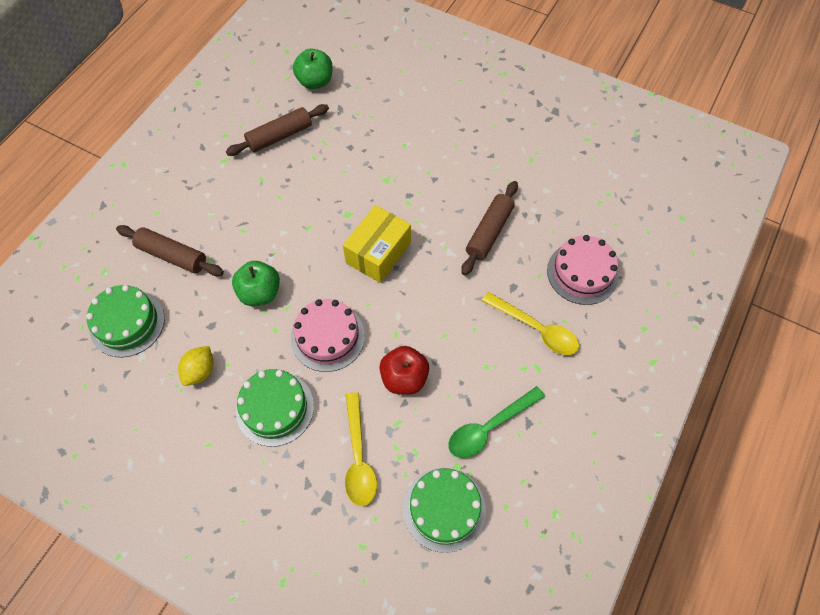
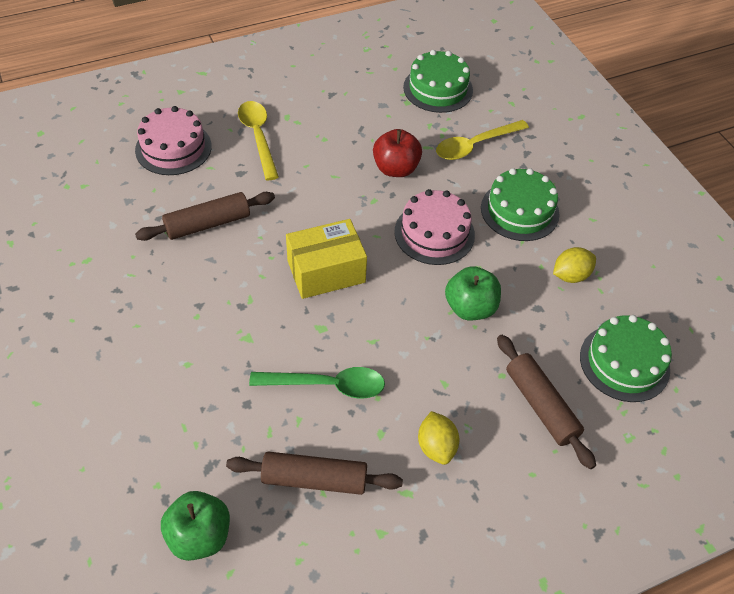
camera: 145 degrees left, 10 degrees down
(223, 192) = (436, 446): none -> yellow lemon
(358, 457) = (475, 145): yellow spoon -> yellow spoon turned 150 degrees counterclockwise
(489, 427) = (362, 107): green spoon -> green spoon (327, 385)

